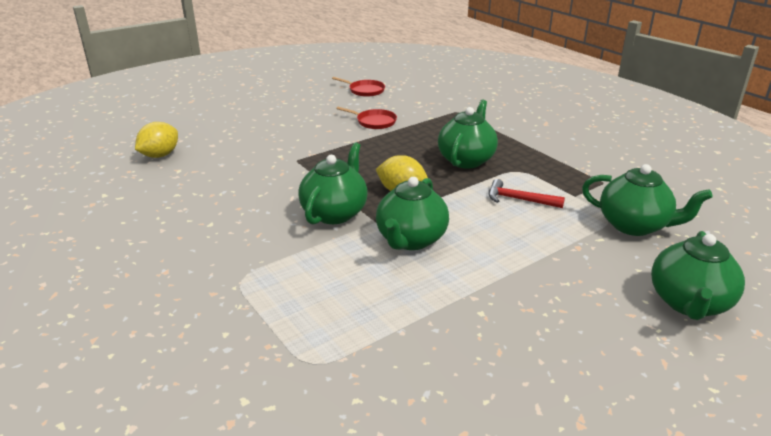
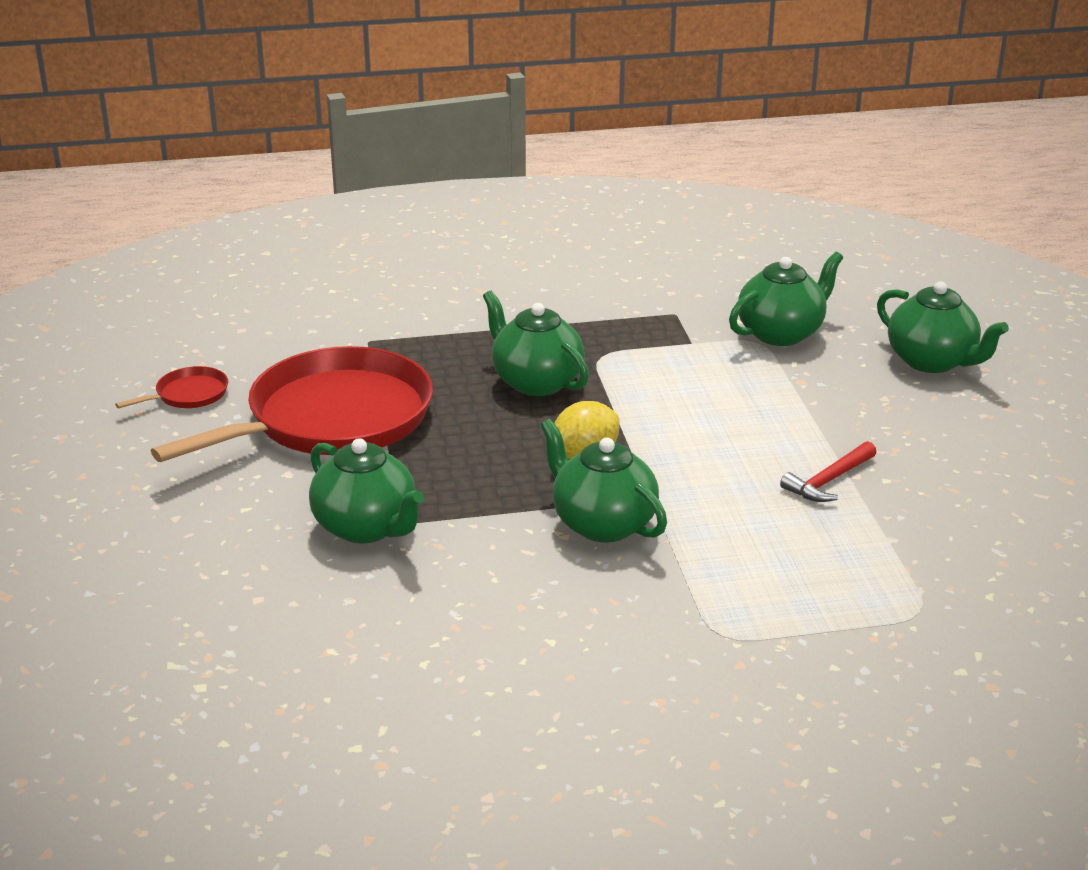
camera: 65 degrees left, 0 degrees up
(160, 155) = (245, 665): yellow lemon -> none
(374, 122) = (331, 419): red pan -> red pan, size x2.50
(410, 240) = (713, 483): green teapot -> green teapot (366, 528)
(519, 199) = (673, 380): red hammer -> red hammer (829, 481)

